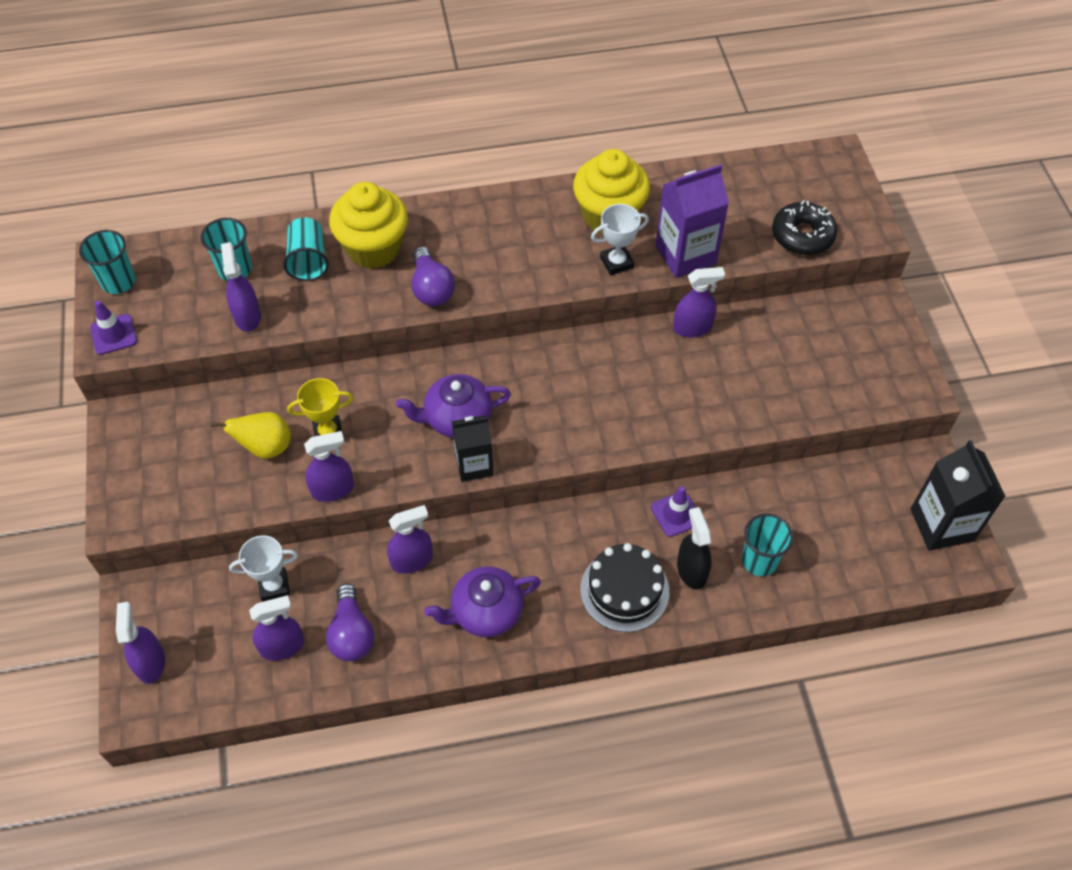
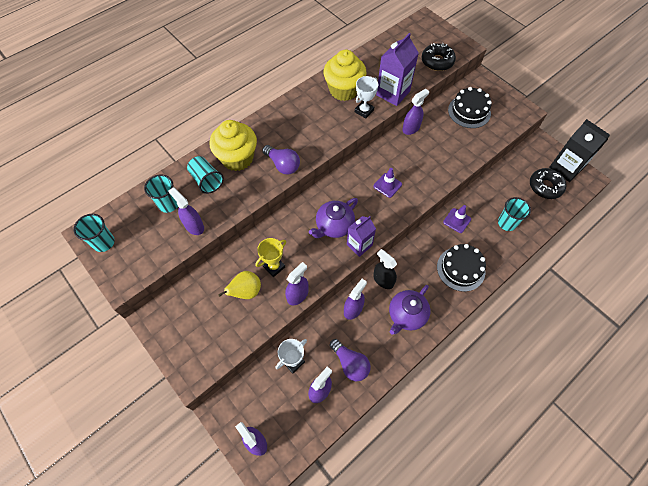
camera: 30 degrees left, 5 degrees up
(113, 334) = (122, 273): purple traffic cone -> purple traffic cone (387, 185)
(474, 465) = (359, 245): black carton -> purple carton
(691, 570) = (482, 243): black spray bottle -> black spray bottle (383, 280)
(815, 345) = (469, 111): none -> black cake
(877, 536) = (545, 186): none -> black donut

